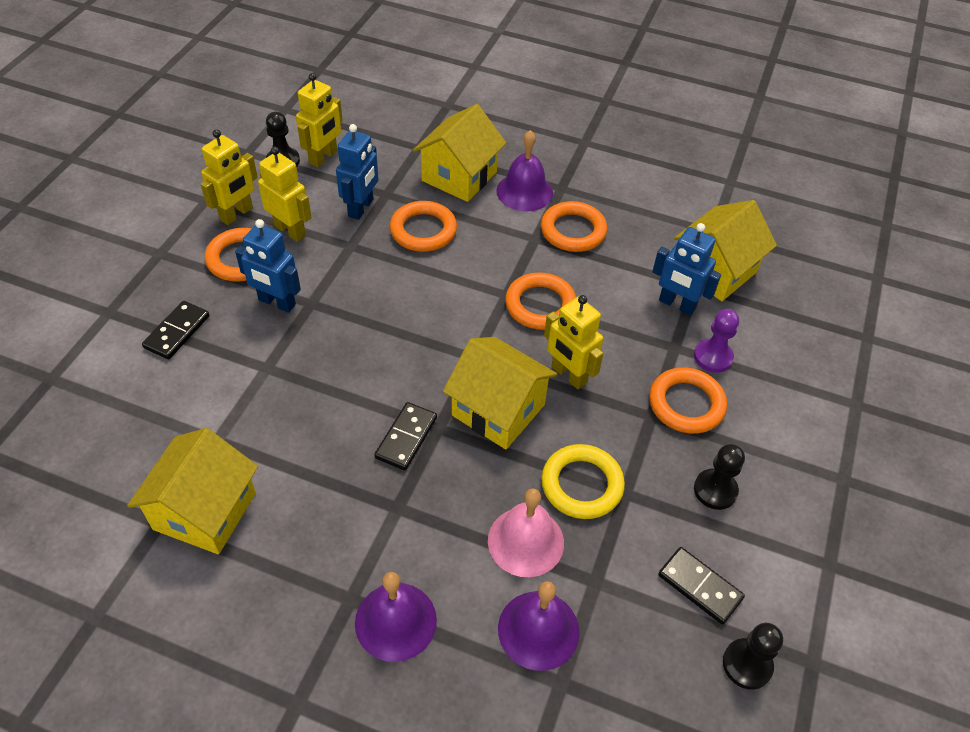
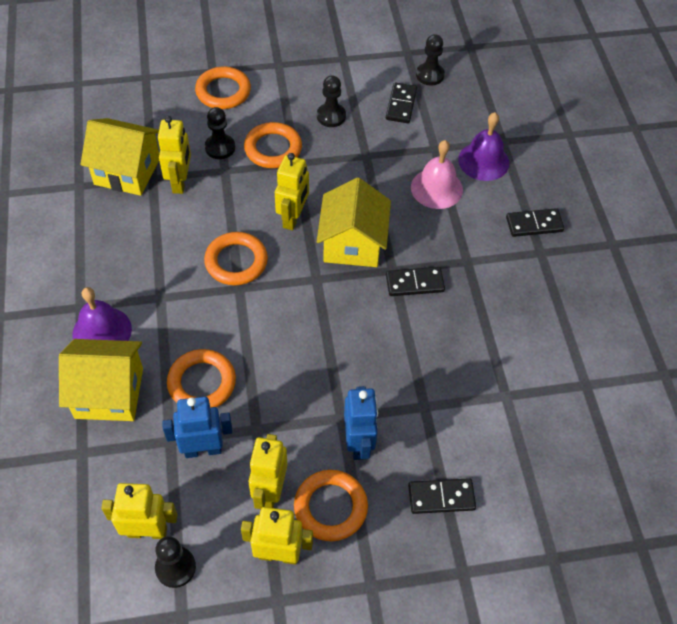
camera: 120 degrees left, 5 degrees up
(205, 511) = (557, 364): yellow house -> none
(395, 621) = (534, 224): purple bell -> black domino
(573, 231) = (135, 275): orange ring -> orange ring (223, 91)
(582, 485) = (376, 177): yellow ring -> none
(676, 304) = (180, 182): blue robot -> yellow robot
(713, 357) = (220, 148): purple pawn -> black pawn

